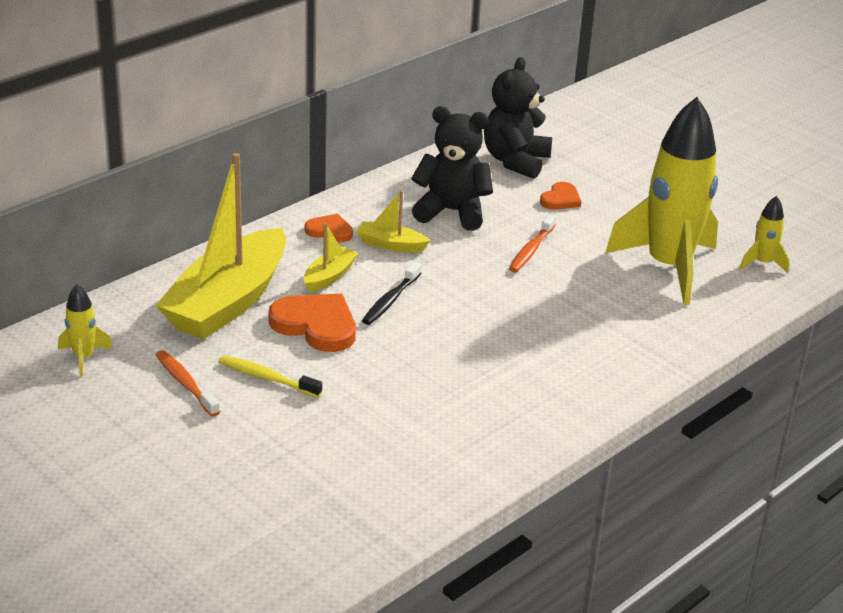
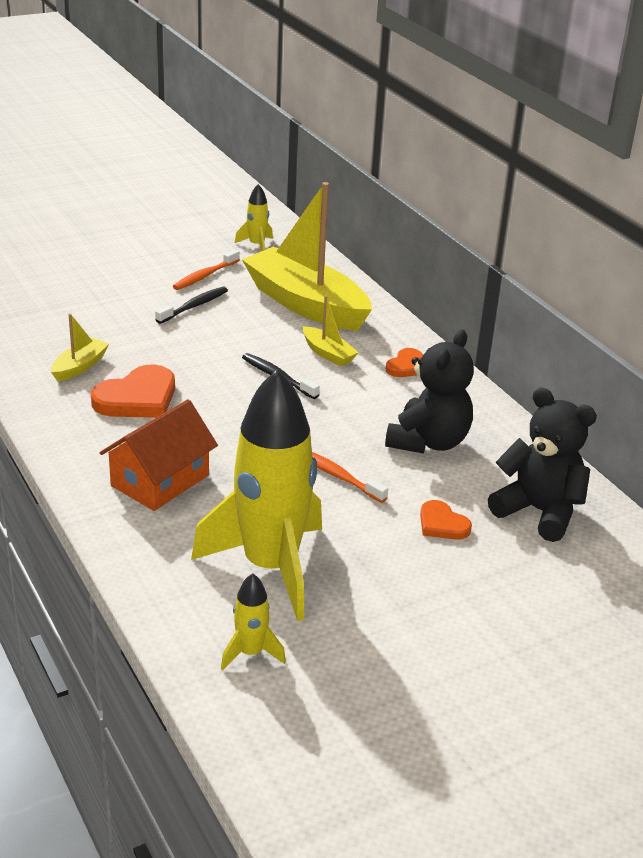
camera: 105 degrees right, 0 degrees up
(185, 383) = (205, 276): orange toothbrush -> orange toothbrush turned 150 degrees clockwise
(266, 378) = (194, 306): yellow toothbrush -> black toothbrush
(316, 325) = (255, 336): orange heart -> orange heart (137, 398)
(391, 245) = (373, 394): yellow boat -> yellow boat (79, 367)
(601, 338) = (160, 480): none -> orange house

